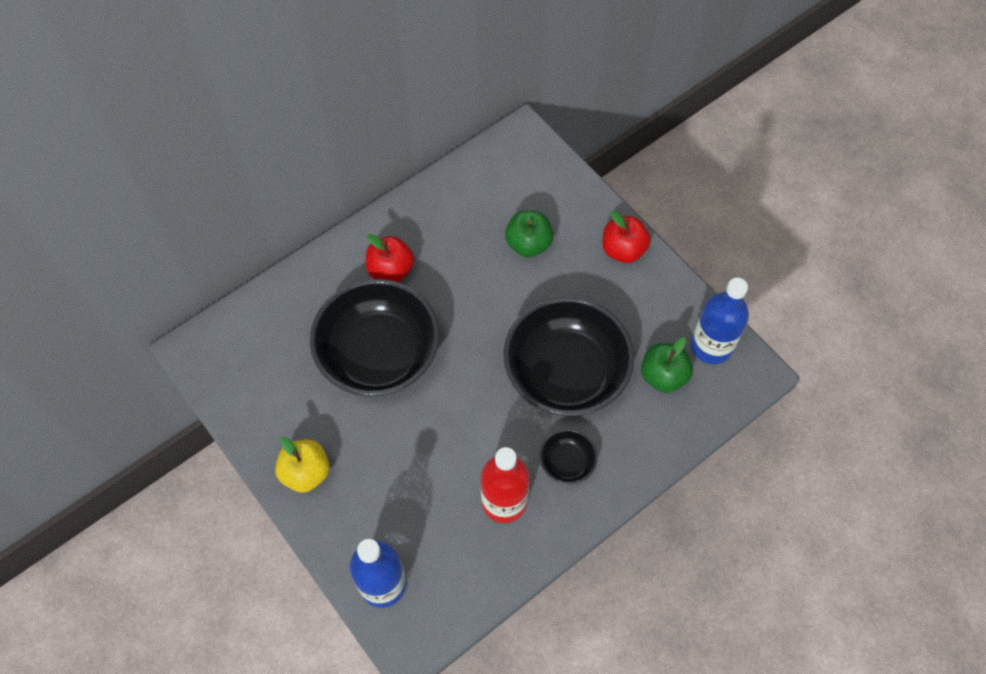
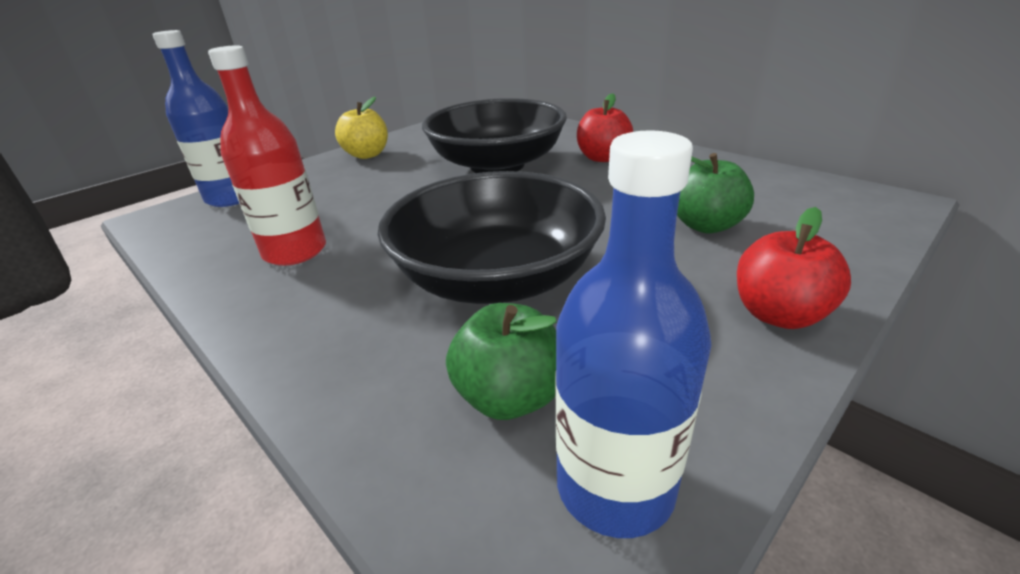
camera: 85 degrees right, 30 degrees down
(567, 462) = (338, 295): black bowl -> none

